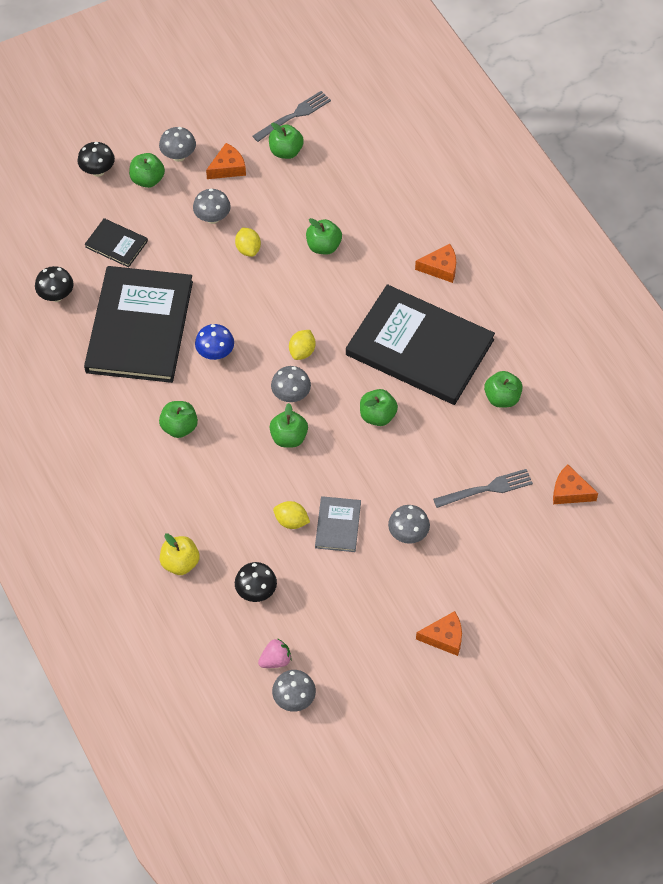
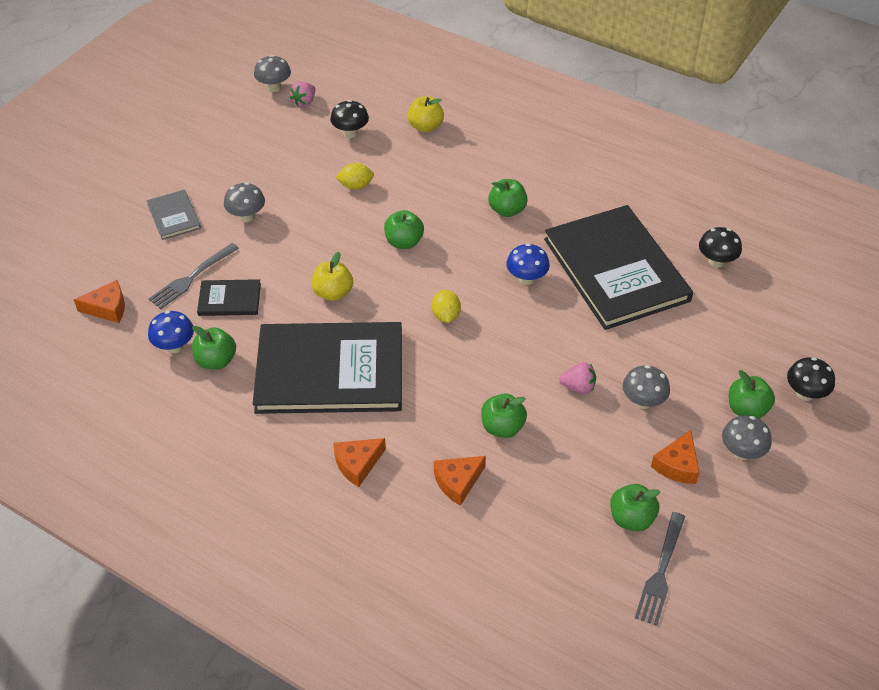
camera: 150 degrees right, 10 degrees down
(116, 244) = (711, 330): black book -> black book (229, 299)
(248, 249) = (578, 387): yellow lemon -> pink strawberry
(291, 395) = (428, 275): grey mushroom -> none
(338, 525) = (313, 199): grey book -> grey book (174, 216)
(377, 416) = (333, 293): green apple -> yellow apple
(444, 637) = (174, 163): orange cheese -> orange cheese (457, 482)
(529, 427) = (174, 346): none -> blue mushroom

